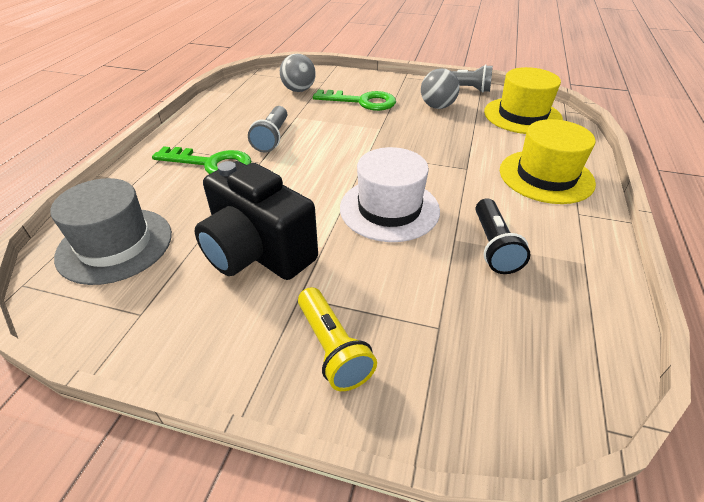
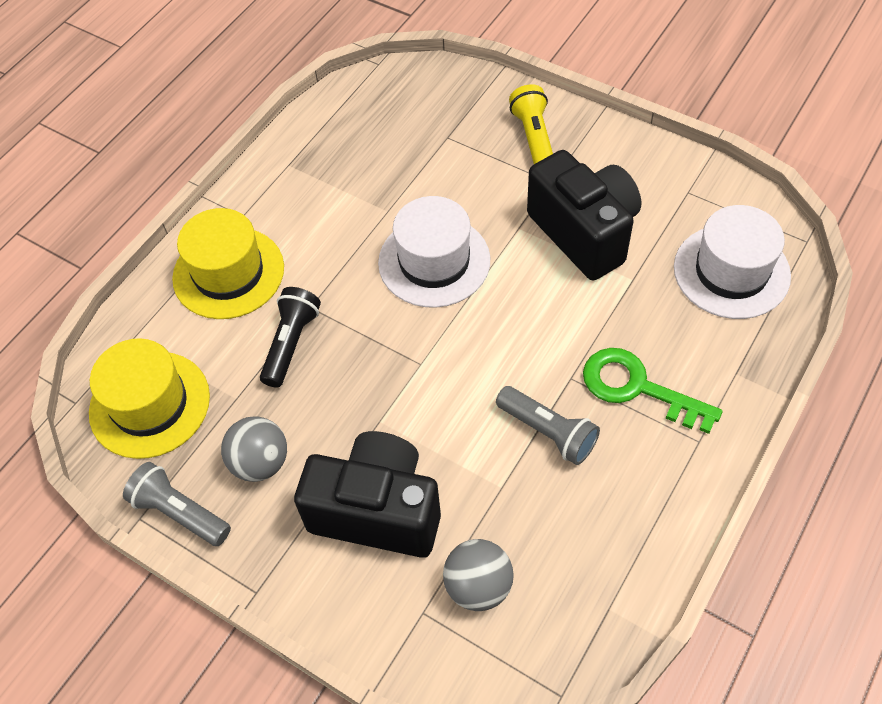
camera: 160 degrees left, 15 degrees up
(115, 245) = (731, 271): grey hat -> white hat
(272, 138) = (548, 432): grey flashlight -> grey flashlight turned 105 degrees clockwise
(361, 102) = (377, 510): green key -> black camera
(493, 246) = (356, 196): black flashlight -> black flashlight (291, 343)

